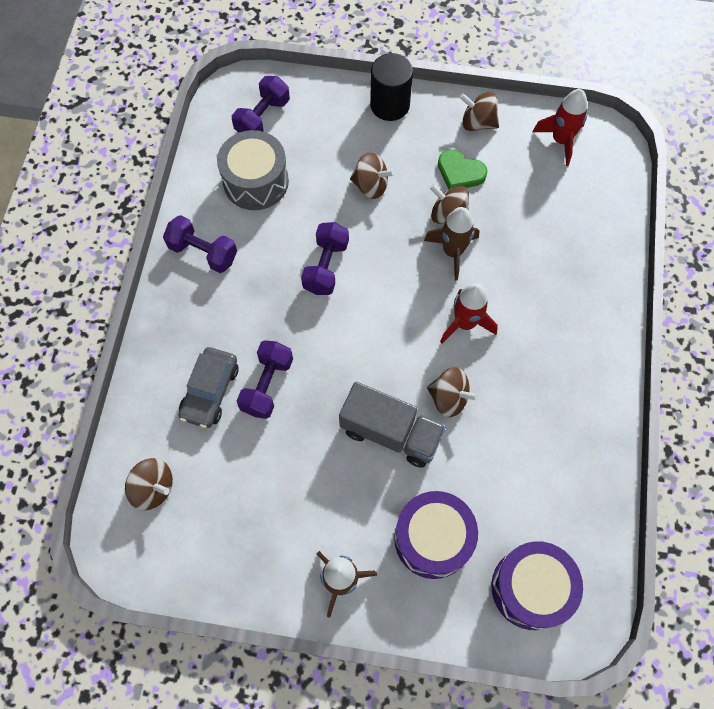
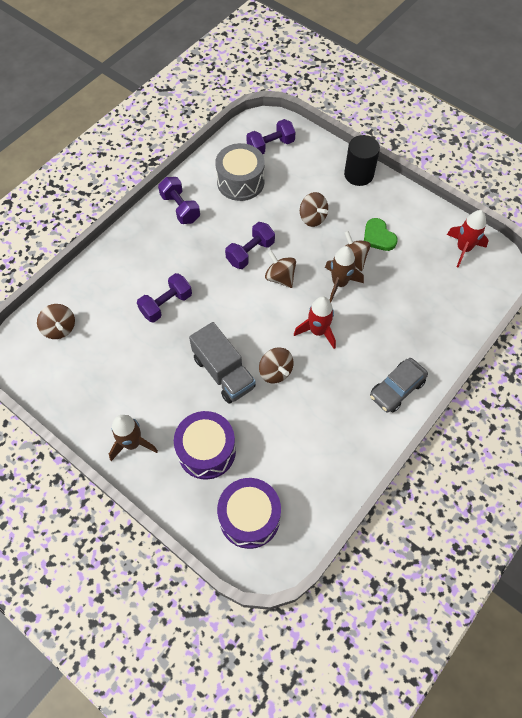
camera: 30 degrees right, 5 degrees down
(210, 391) = (130, 290): grey car -> grey car (397, 389)
(477, 123) = (411, 212): brown spinning top -> brown spinning top (280, 277)

